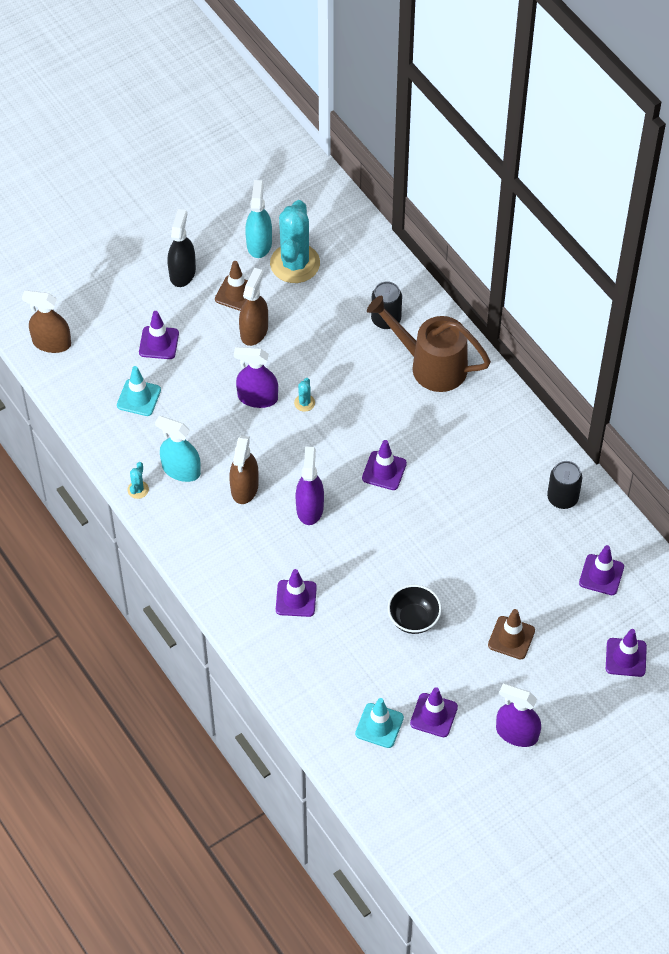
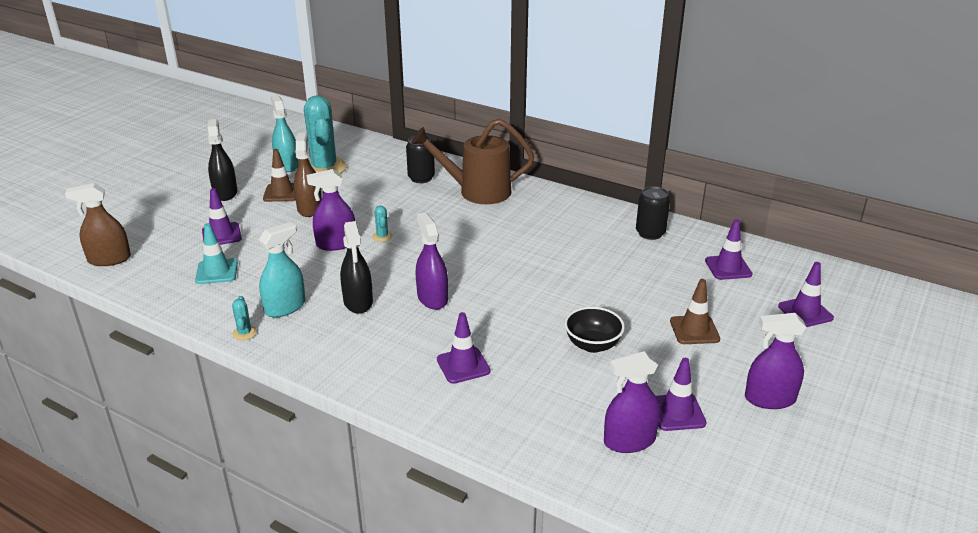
camera: 25 degrees left, 25 degrees down
(181, 470) = (285, 307): turquoise spray bottle -> turquoise spray bottle turned 135 degrees clockwise
(244, 487) = (358, 302): brown spray bottle -> black spray bottle
(379, 725) = (629, 441): turquoise traffic cone -> purple spray bottle
(384, 471) = (484, 257): purple traffic cone -> none

